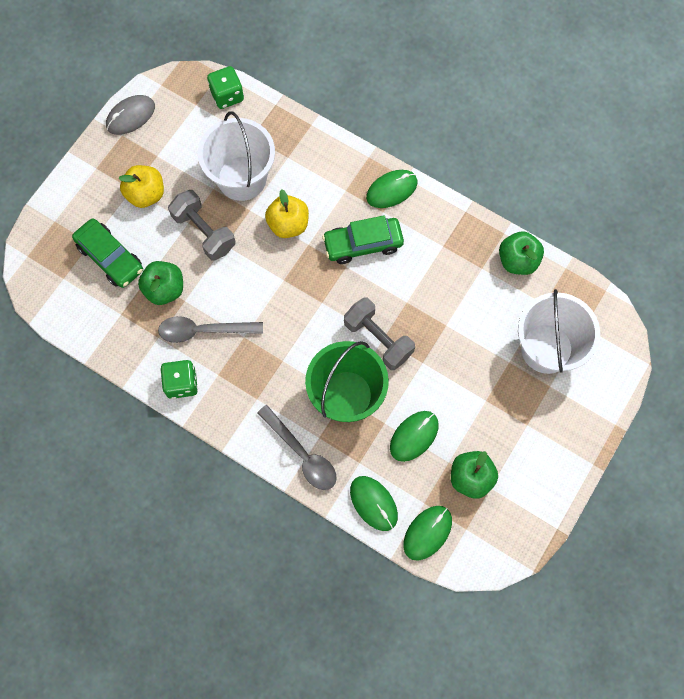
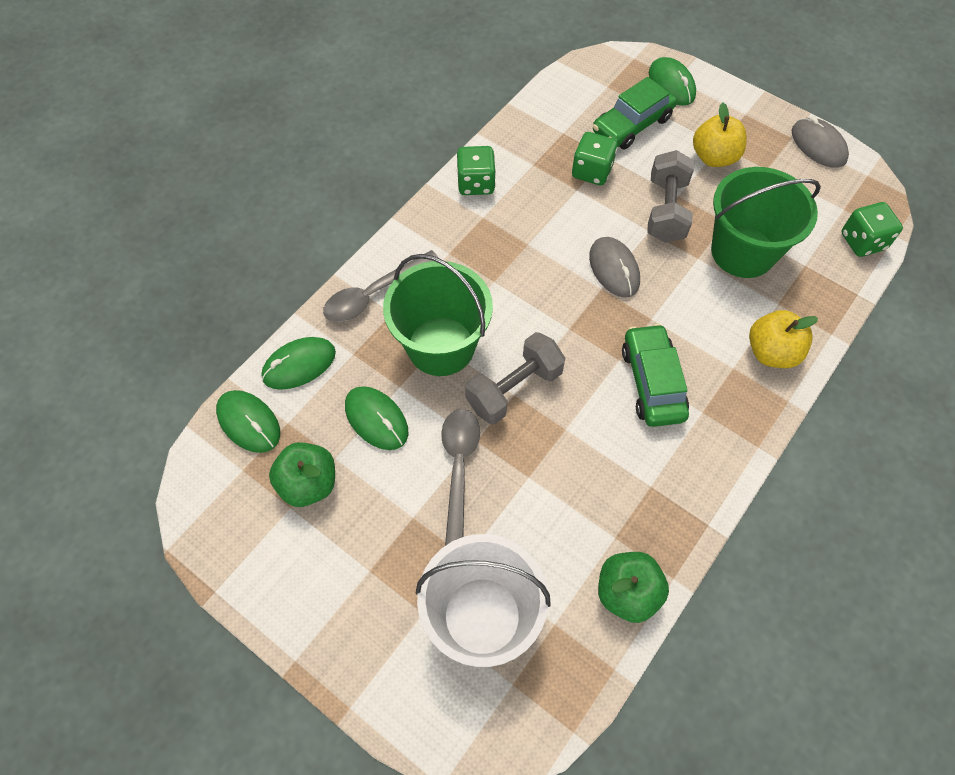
camera: 95 degrees right, 10 degrees down
(165, 289) = (592, 171): green apple -> green dice
(203, 331) = (538, 205): grey spoon -> grey spoon (459, 470)
(204, 232) = (666, 210): grey dumbbell -> grey dumbbell turned 45 degrees counterclockwise
(242, 178) = (742, 251): white bucket -> green bucket
(264, 271) = (614, 269): none -> grey mouse
(288, 224) = (679, 298): yellow apple -> yellow apple (771, 352)
(391, 190) = (737, 426): green mouse -> green mouse (671, 84)

